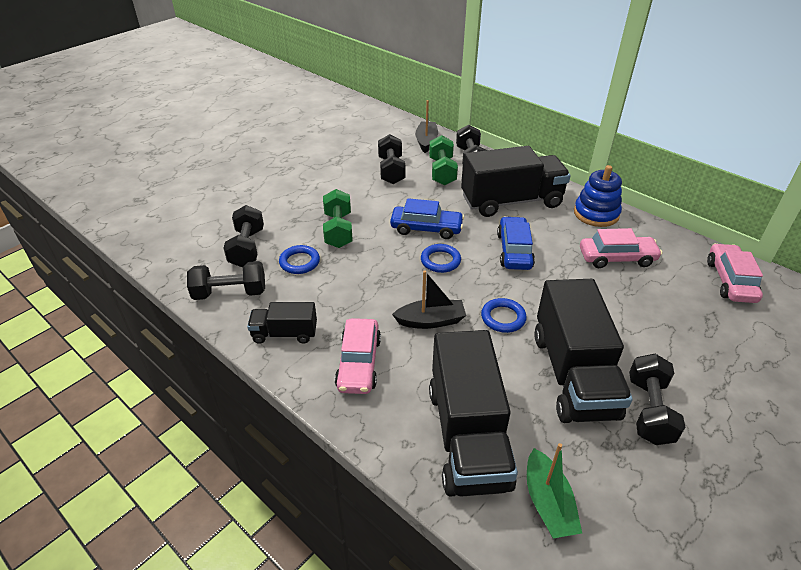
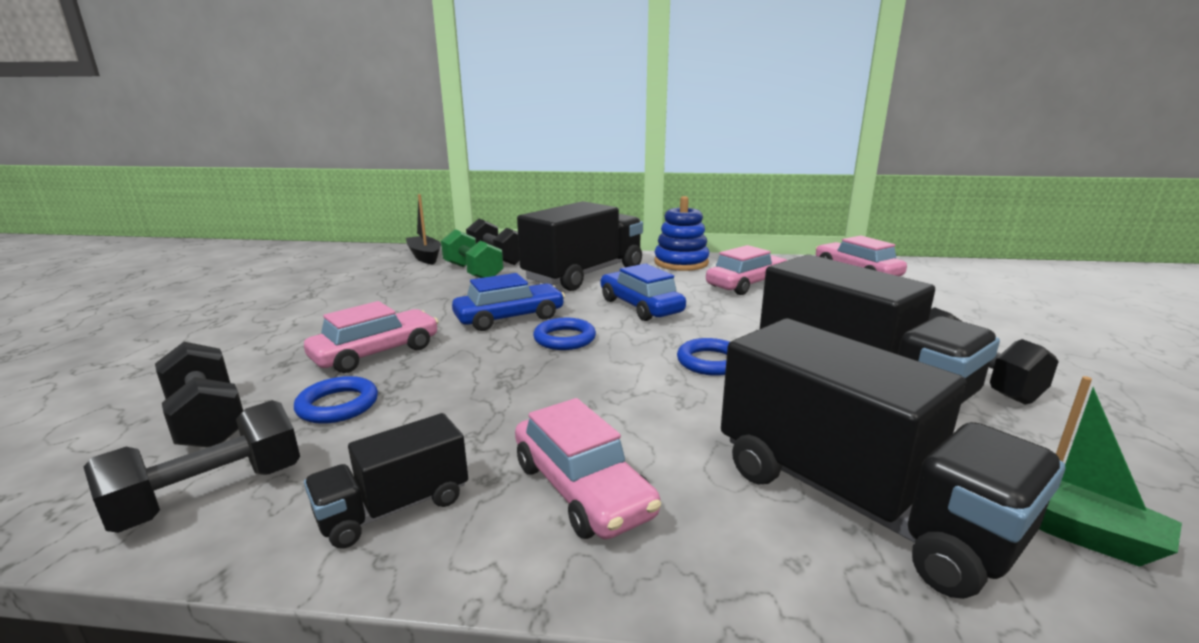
camera: 35 degrees left, 20 degrees down
(338, 230) = (376, 353): green dumbbell -> pink car
(391, 170) = (402, 285): black dumbbell -> none
(431, 321) = (628, 396): black boat -> none

